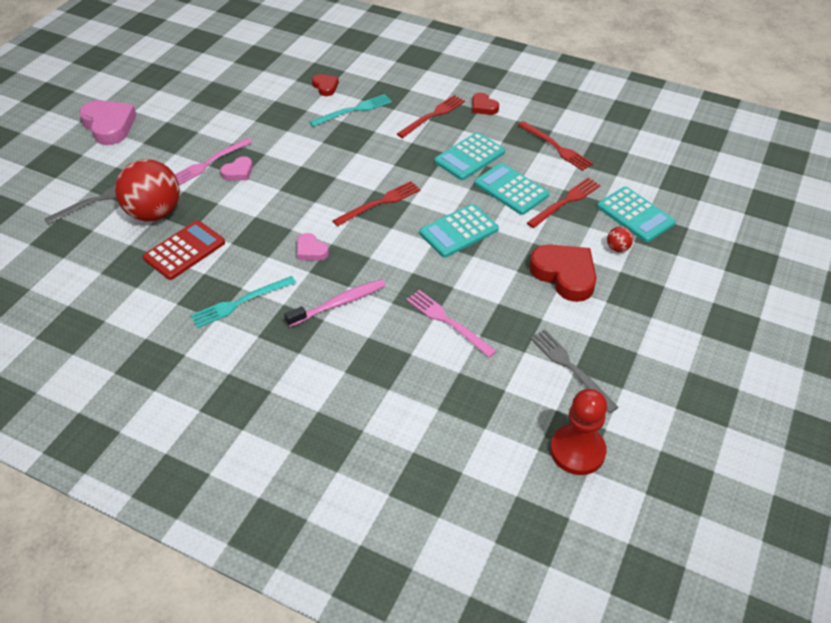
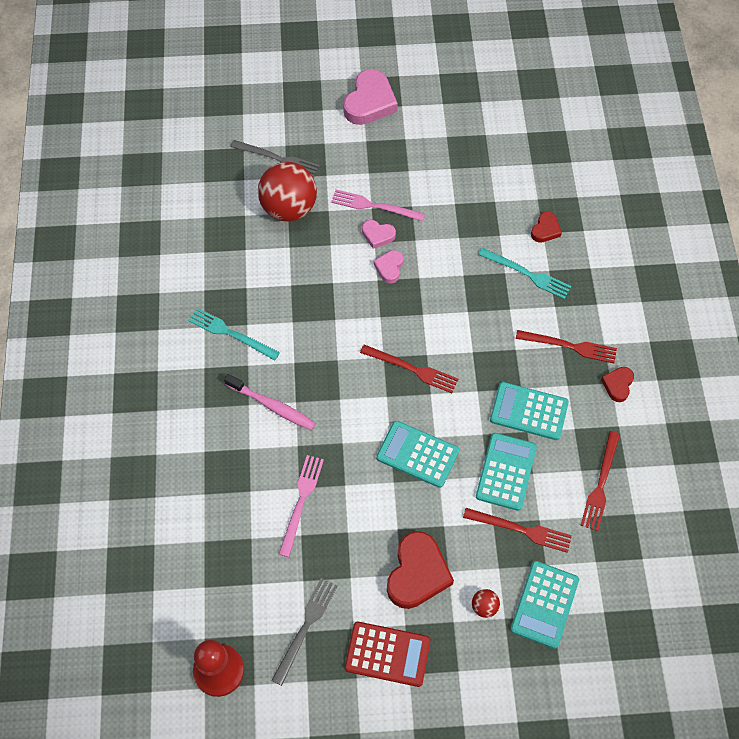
camera: 60 degrees right, 15 degrees up
(184, 250) = (261, 258): red calculator -> red calculator (387, 654)
(311, 250) = (319, 349): pink heart -> pink heart (389, 268)

